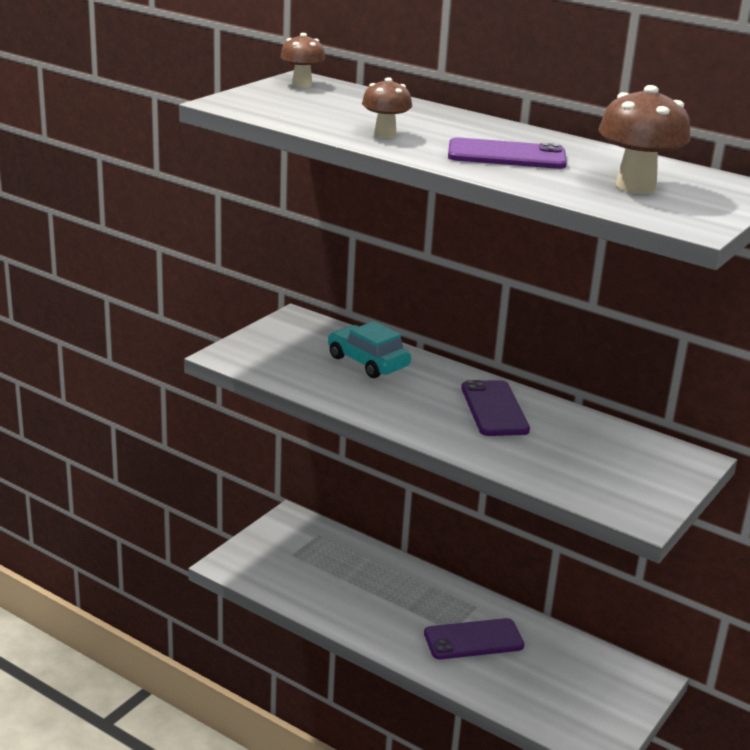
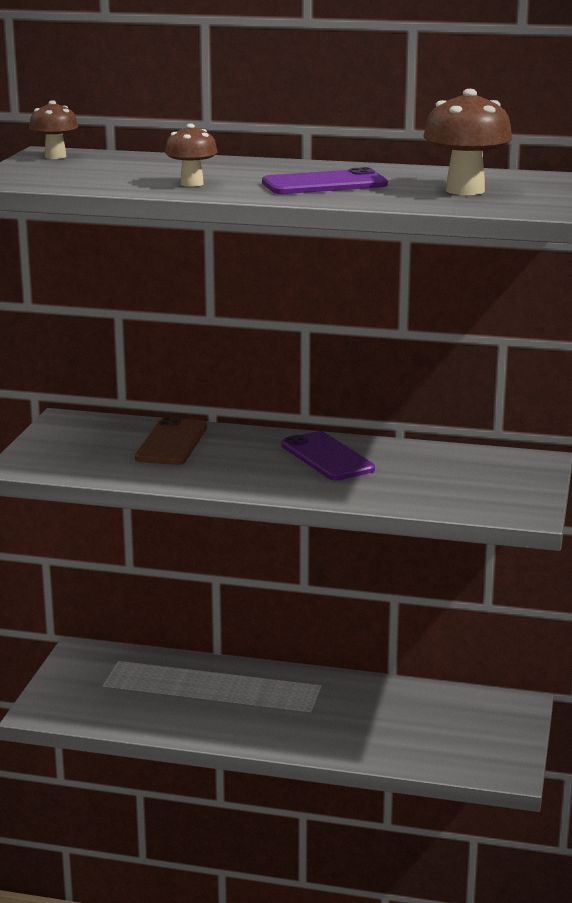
camera: 20 degrees left, 5 degrees down
(368, 362) = (172, 443): turquoise car -> brown phone
(473, 640) = (336, 714): purple phone -> none

